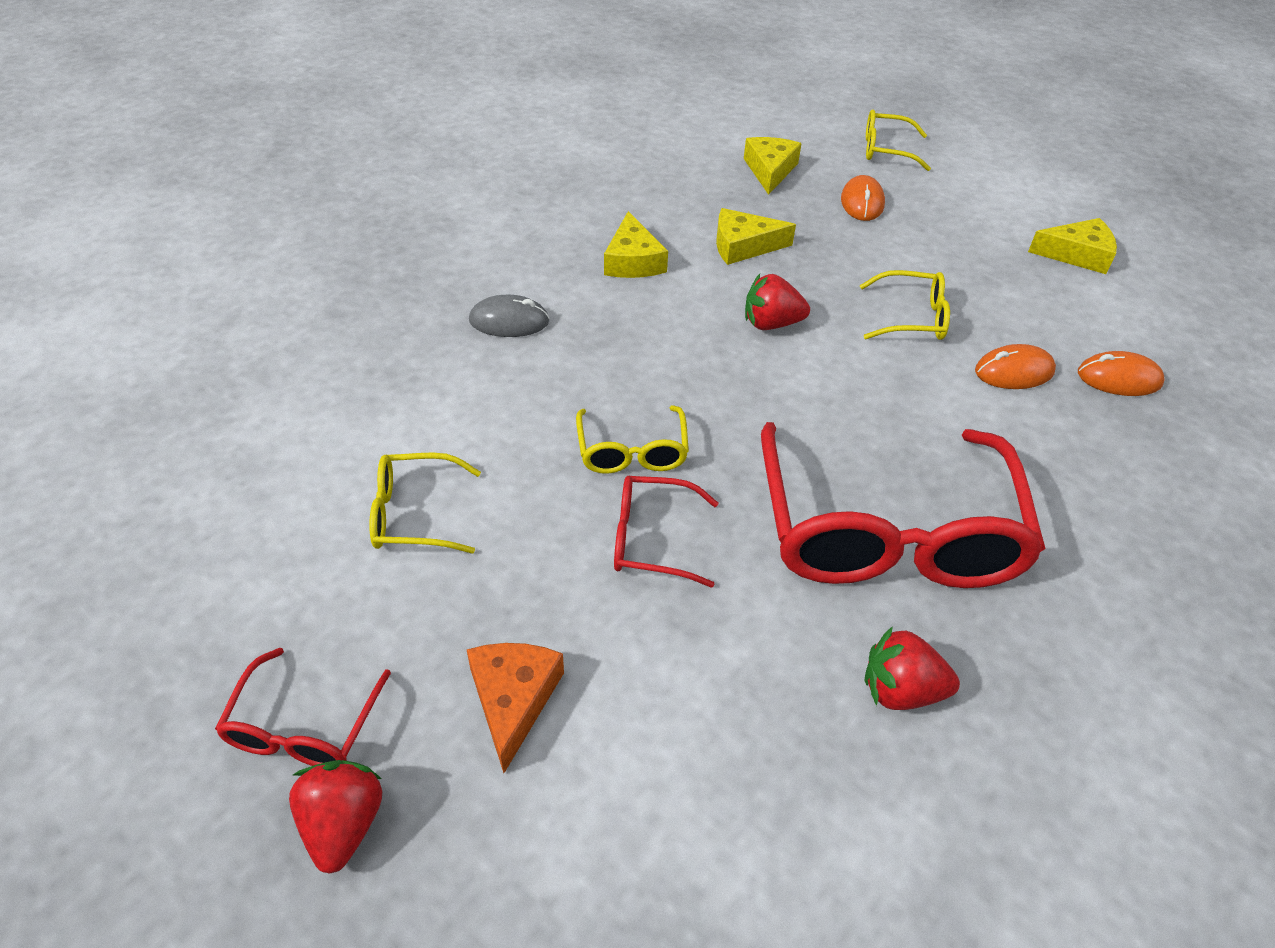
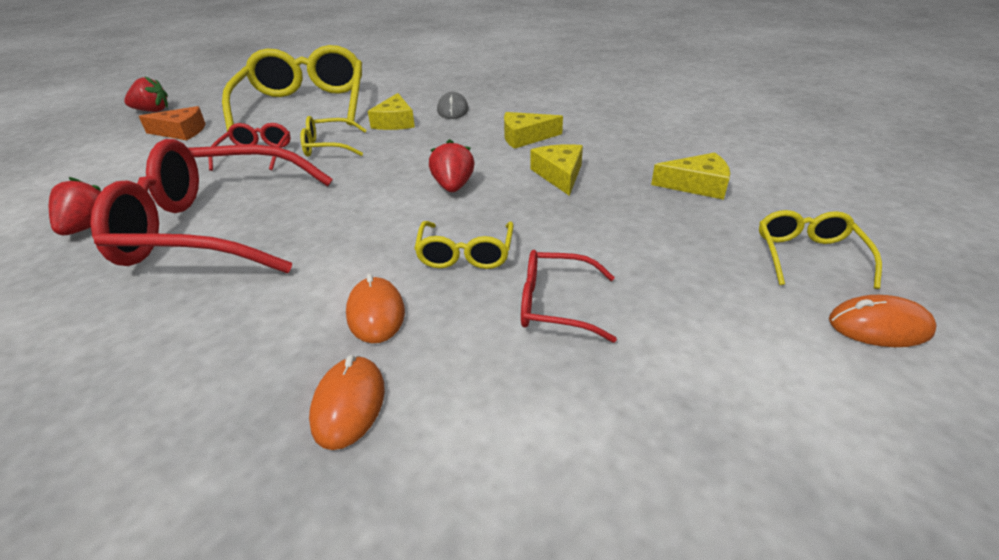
camera: 90 degrees right, 10 degrees down
(303, 726) = (202, 101): red glasses -> red glasses (555, 305)
(414, 514) = (305, 105): yellow glasses -> yellow glasses, size x2.19
(862, 202) = (668, 234): orange mouse -> orange mouse (879, 326)
(1077, 255) = (632, 413): yellow cheese -> yellow cheese (395, 122)

